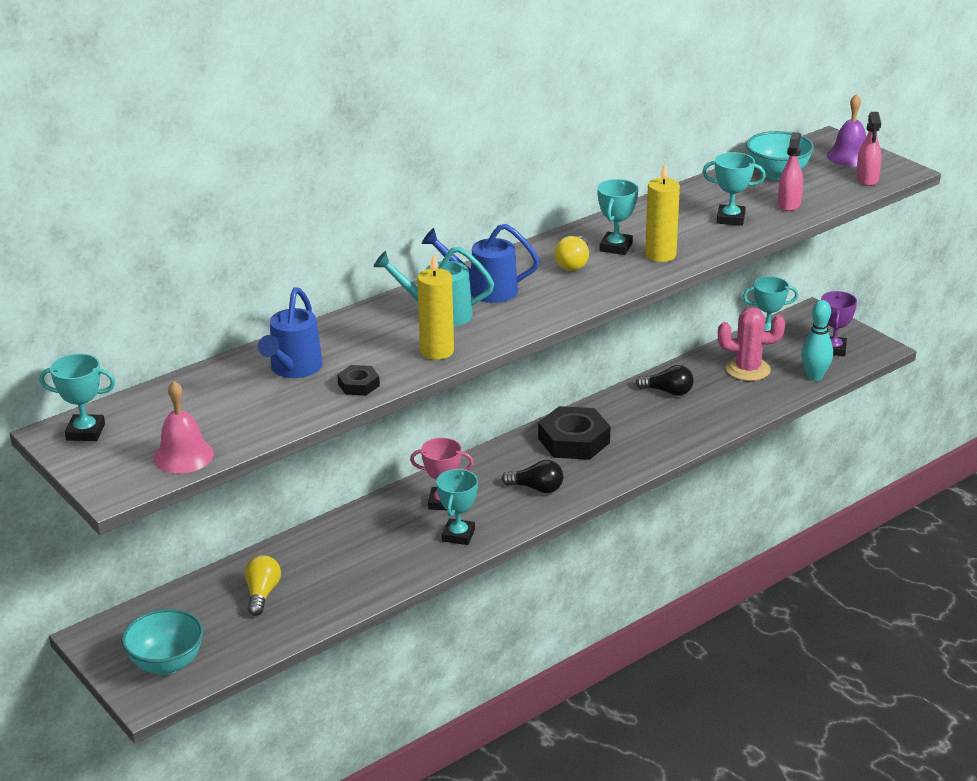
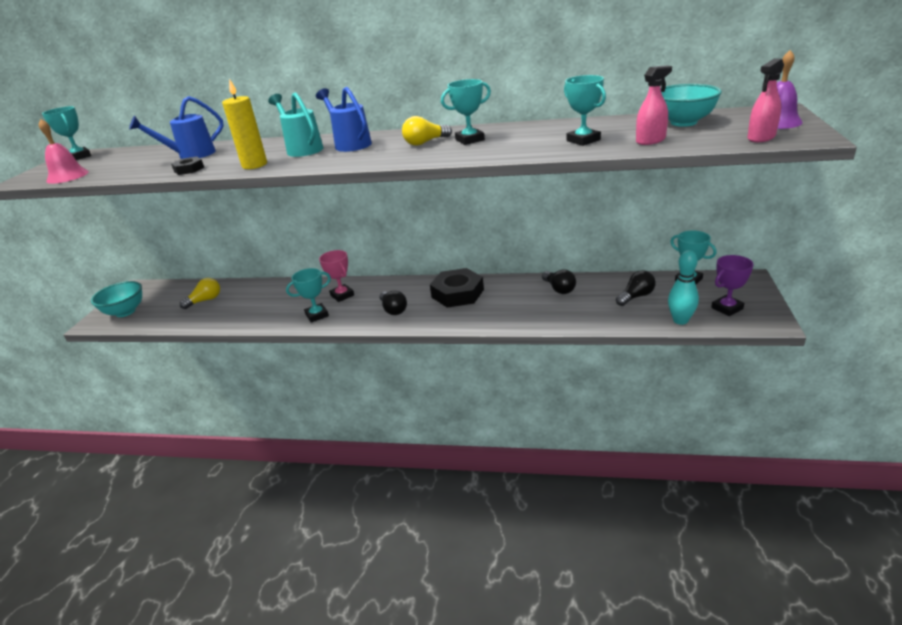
camera: 50 degrees right, 0 degrees up
(660, 255) = (485, 149): yellow candle -> none
(748, 369) = (636, 296): pink cactus -> black light bulb

